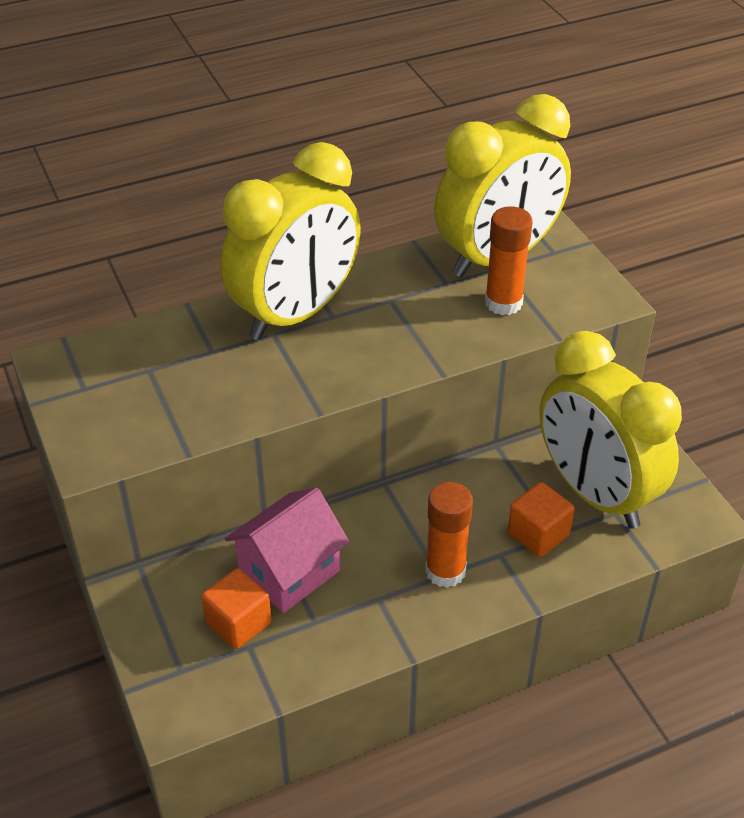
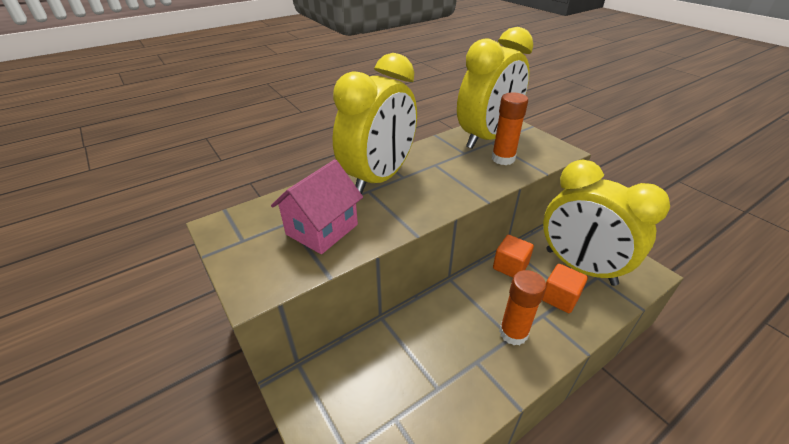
camera: 10 degrees left, 5 degrees down
(238, 623) = (382, 400): orange cube -> orange cube (510, 266)
(289, 572) = (408, 351): pink house -> pink house (322, 229)

